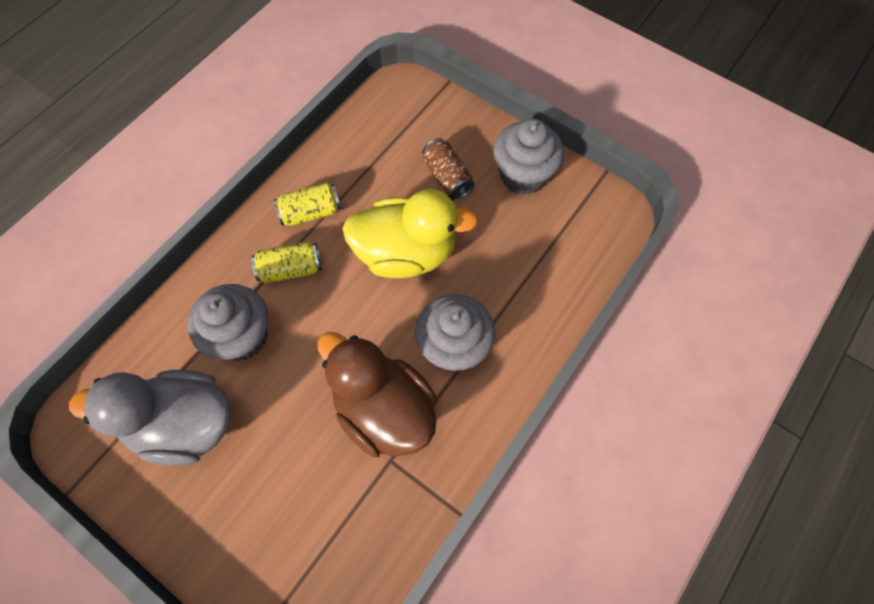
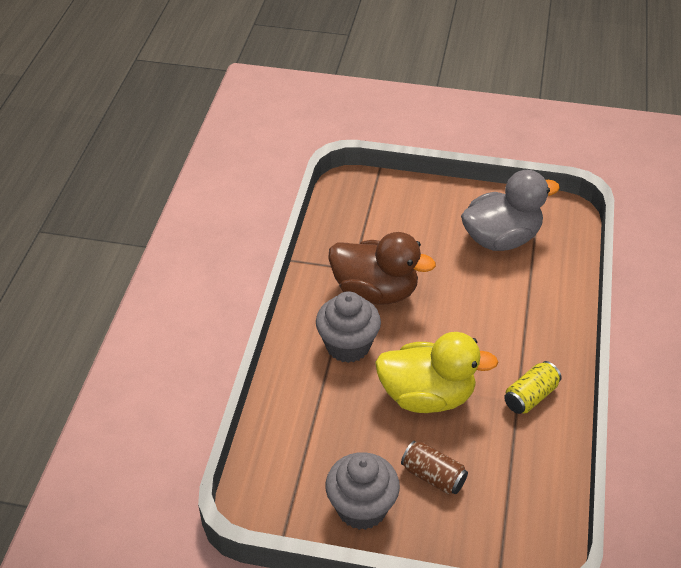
camera: 155 degrees right, 20 degrees down
(241, 336) = (508, 295): grey cupcake -> none
(290, 269) = (510, 349): yellow can -> none
(406, 253) = (427, 396): yellow duck -> yellow duck turned 150 degrees counterclockwise

